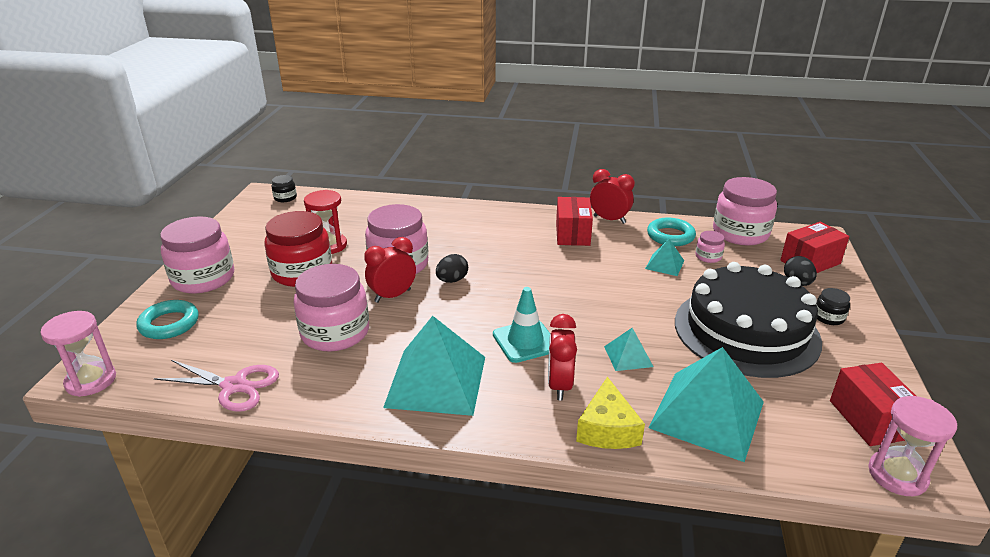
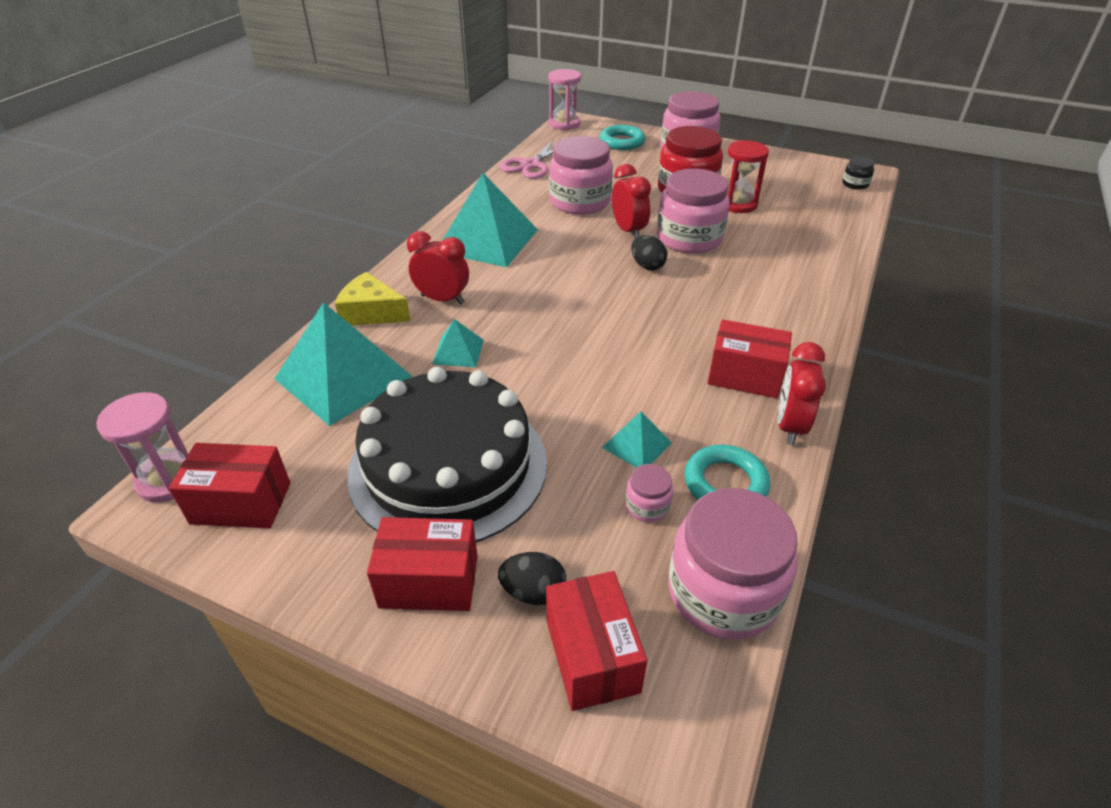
camera: 105 degrees right, 10 degrees up
(525, 341) = (518, 292): turquoise traffic cone -> none
(609, 220) = (790, 426): red clock -> red clock turned 150 degrees clockwise
(828, 317) = (429, 581): black jar -> red box

